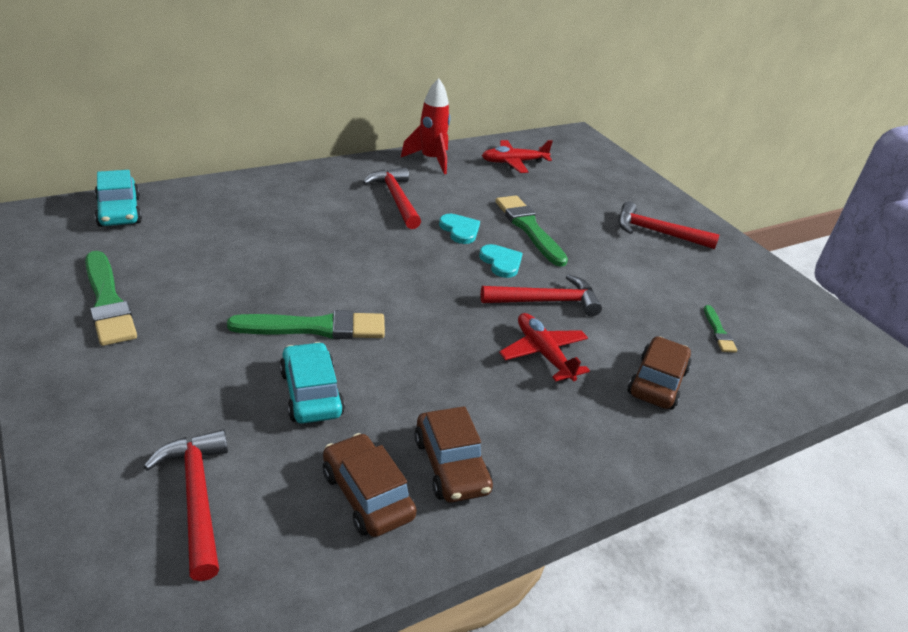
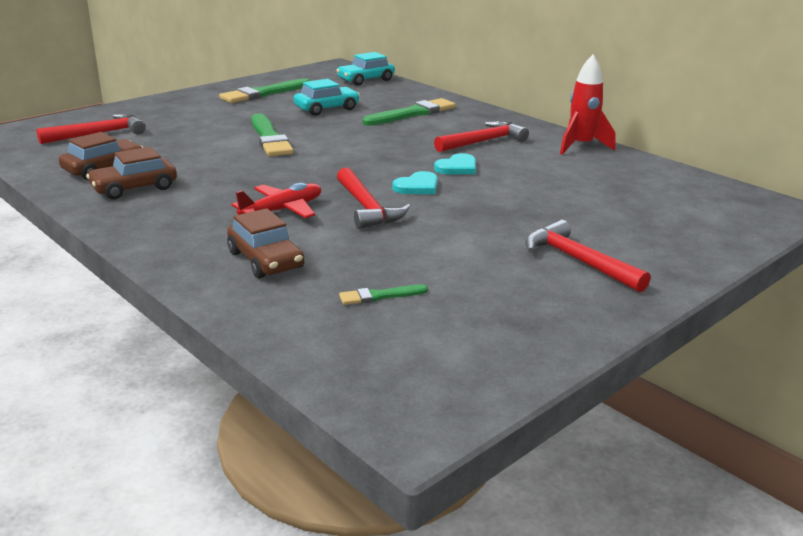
camera: 80 degrees right, 10 degrees down
(311, 393) = (197, 146): turquoise car -> turquoise car (326, 109)
(513, 162) = (638, 179): red plane -> none
(529, 228) = (497, 194): green brush -> green brush (412, 114)
(657, 232) = (578, 261): red hammer -> red hammer turned 45 degrees counterclockwise
(657, 382) = (265, 260): brown car -> brown car turned 45 degrees clockwise

